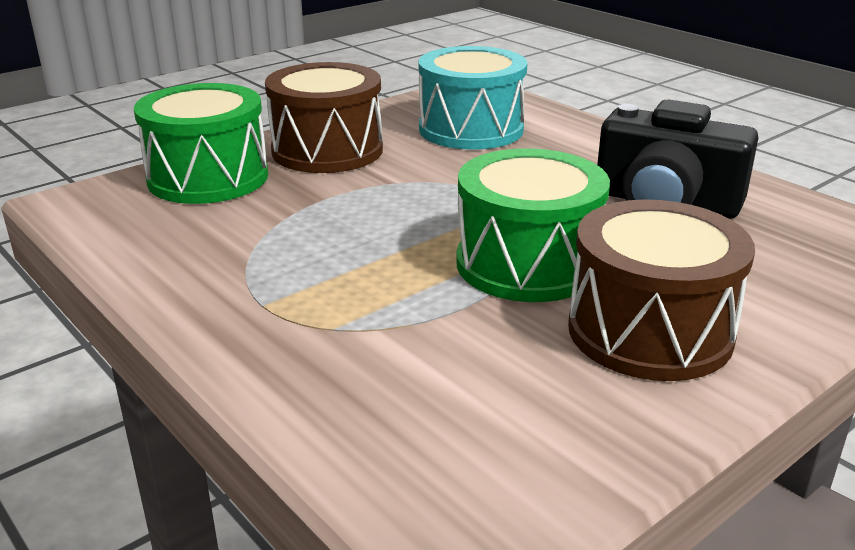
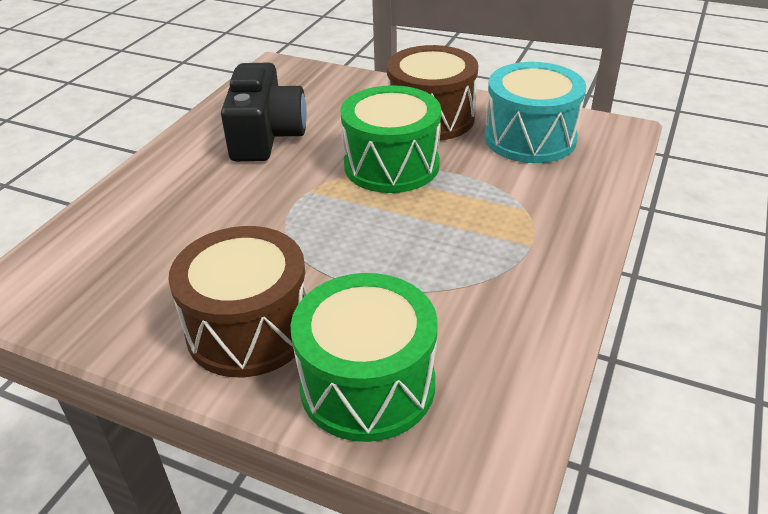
camera: 115 degrees left, 10 degrees up
(471, 129) = (148, 254): turquoise drum -> turquoise drum (530, 138)

